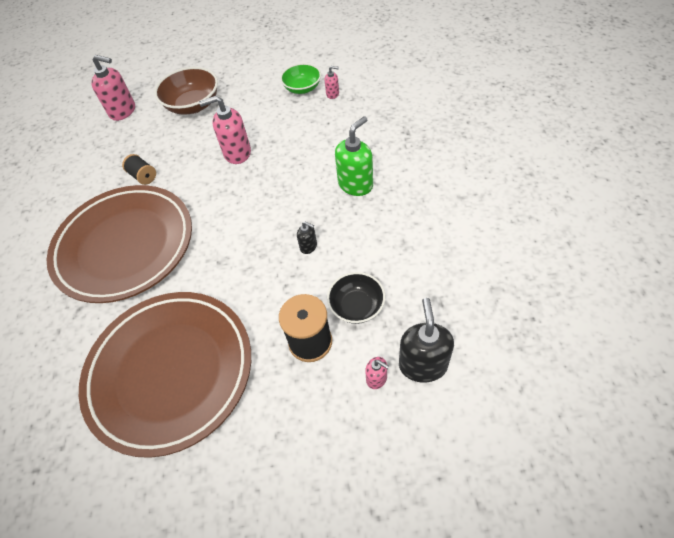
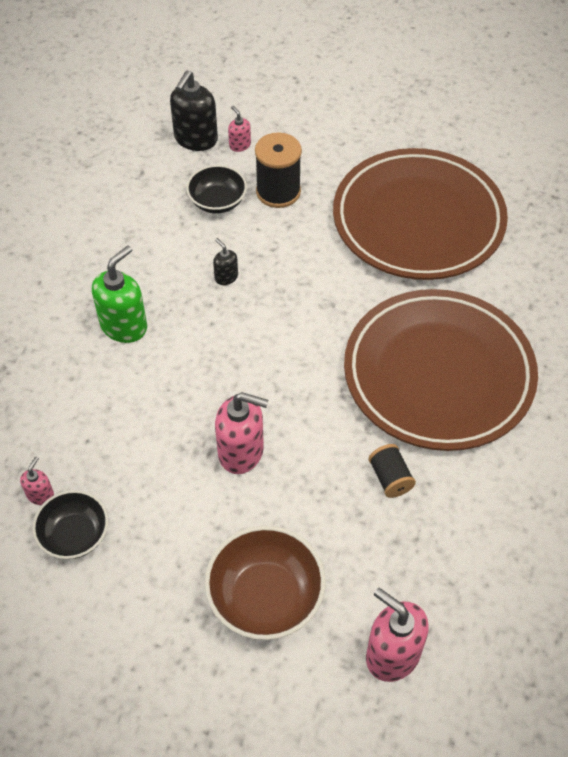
camera: 160 degrees left, 0 degrees up
(302, 88) = (74, 535): green bowl -> black bowl
(332, 94) = (40, 495): pink soap dispenser -> pink soap dispenser turned 75 degrees clockwise
(355, 184) = (124, 326): green soap dispenser -> green soap dispenser turned 150 degrees clockwise

